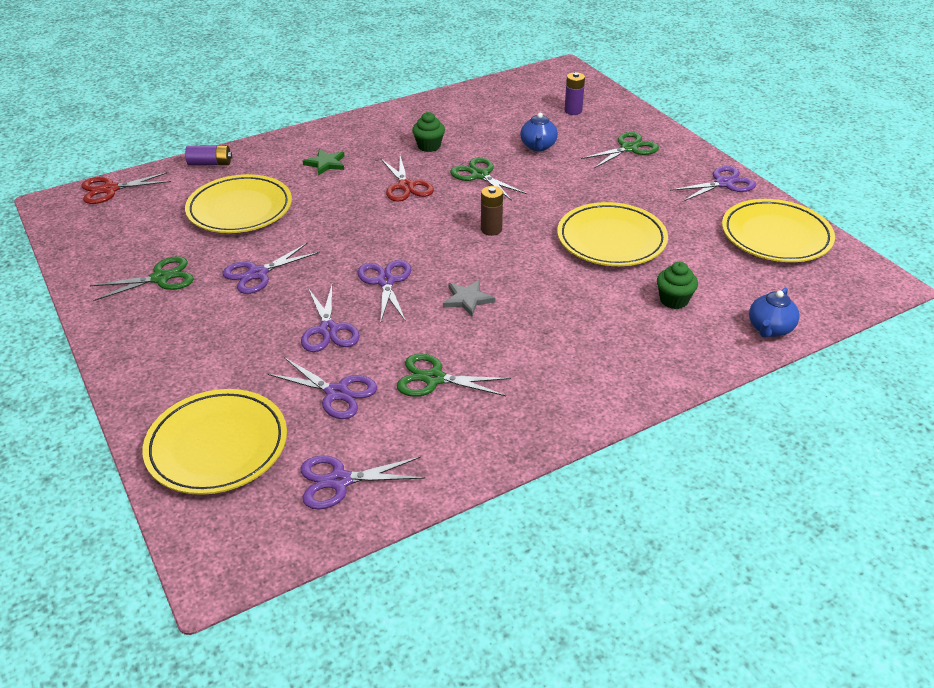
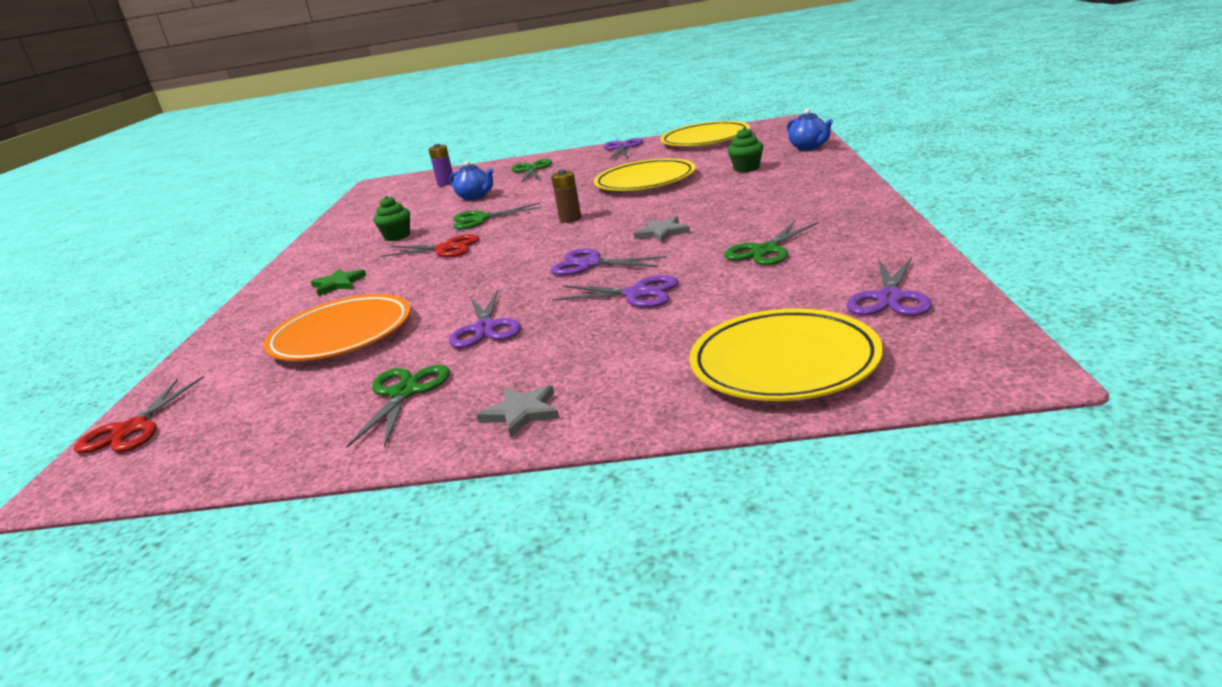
camera: 55 degrees left, 15 degrees down
(138, 341) = (521, 413): none -> grey star
(210, 164) = (212, 351): purple battery -> none
(240, 209) = (341, 335): yellow plate -> orange plate
(337, 393) = (746, 294): purple scissors -> none

